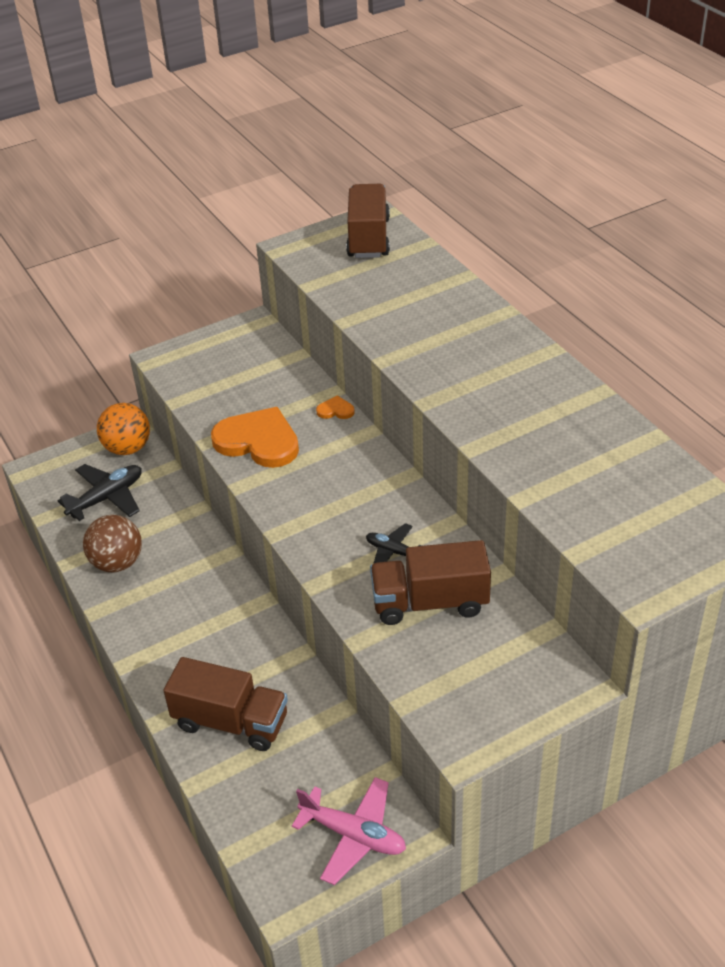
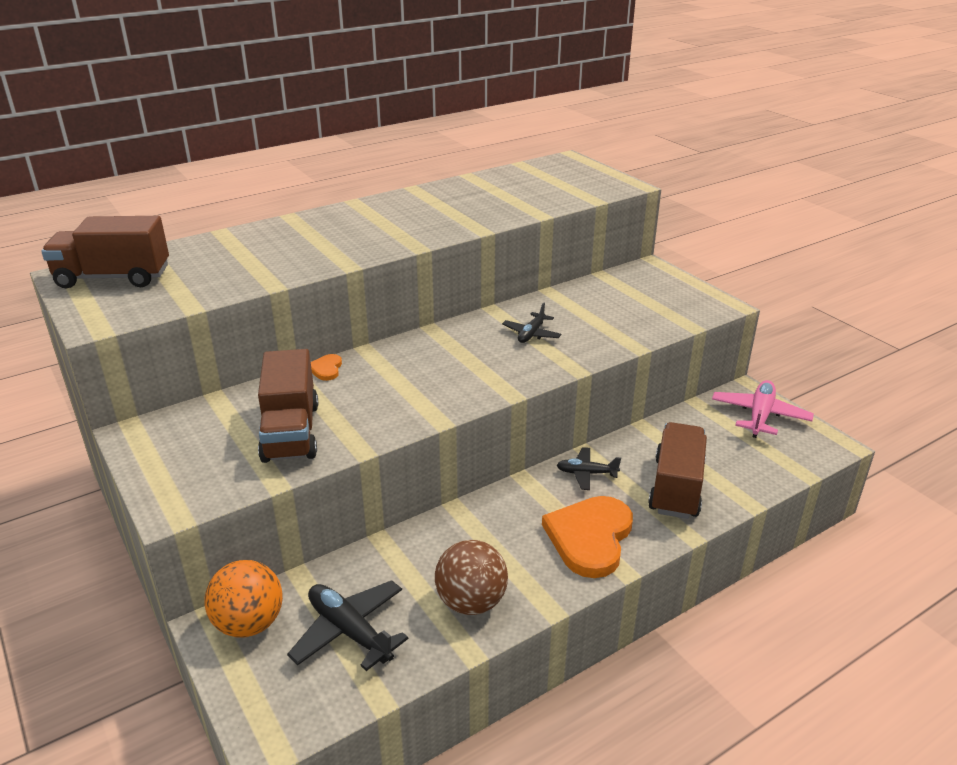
camera: 95 degrees left, 10 degrees down
(258, 441) = (368, 415): orange heart -> orange heart (590, 537)
(264, 650) = (586, 473): none -> black plane
(430, 602) = (587, 318): brown truck -> brown truck (291, 432)

